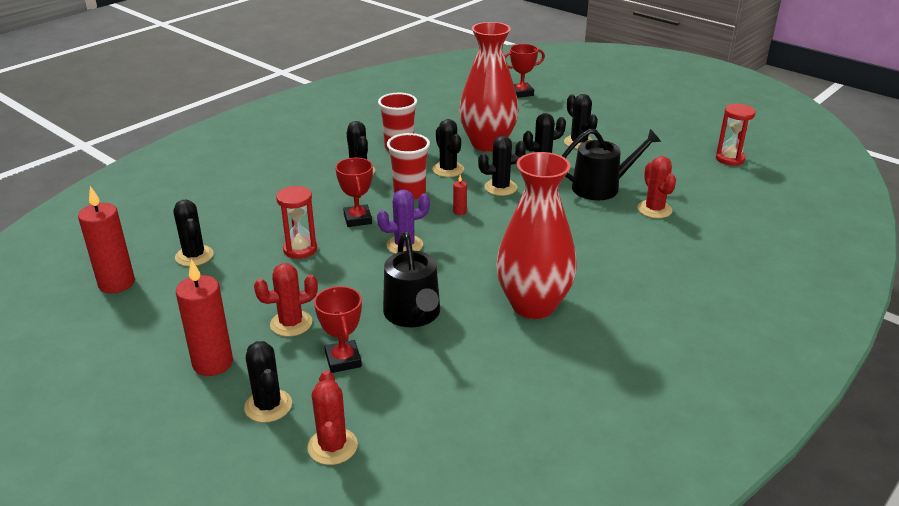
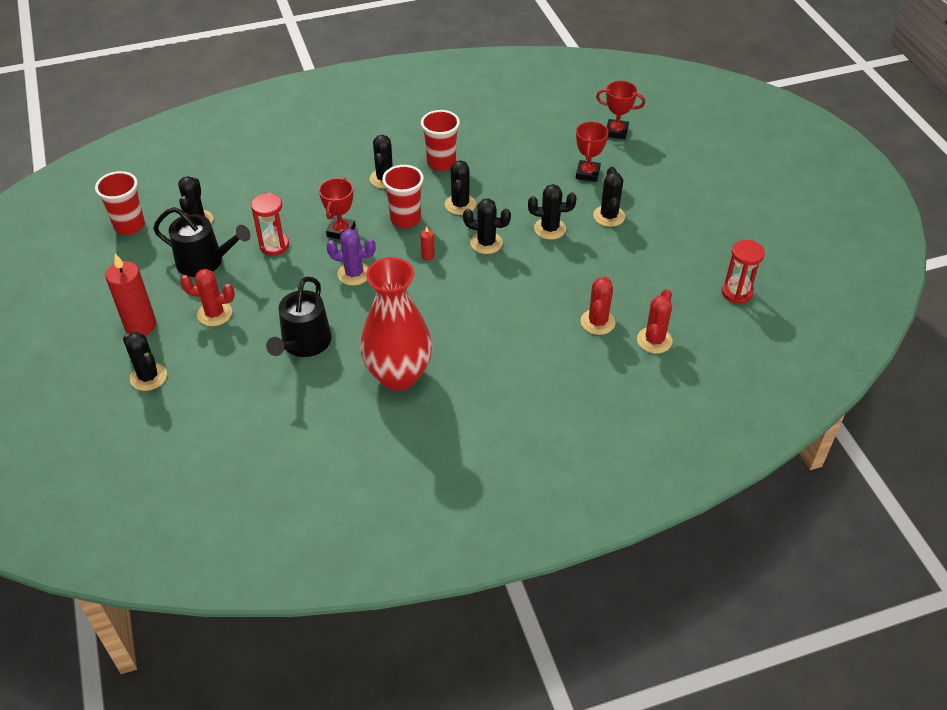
camera: 30 degrees right, 15 degrees up
(116, 283) = (129, 226): red candle -> red cup
(268, 406) = (148, 377): black cactus -> black cactus turned 45 degrees counterclockwise
(332, 446) = (162, 428): red cactus -> red cactus (654, 340)
(343, 360) = (223, 362): red trophy -> red trophy (587, 173)
(487, 144) = (523, 187): red vase -> none
(601, 187) = (575, 278): black watering can -> black watering can (205, 262)

